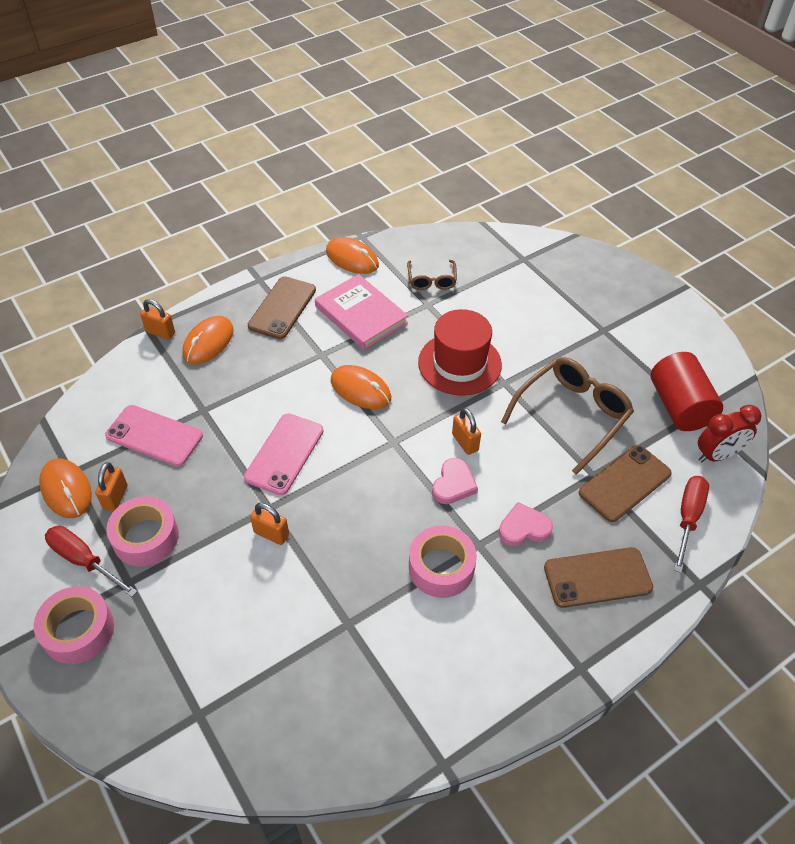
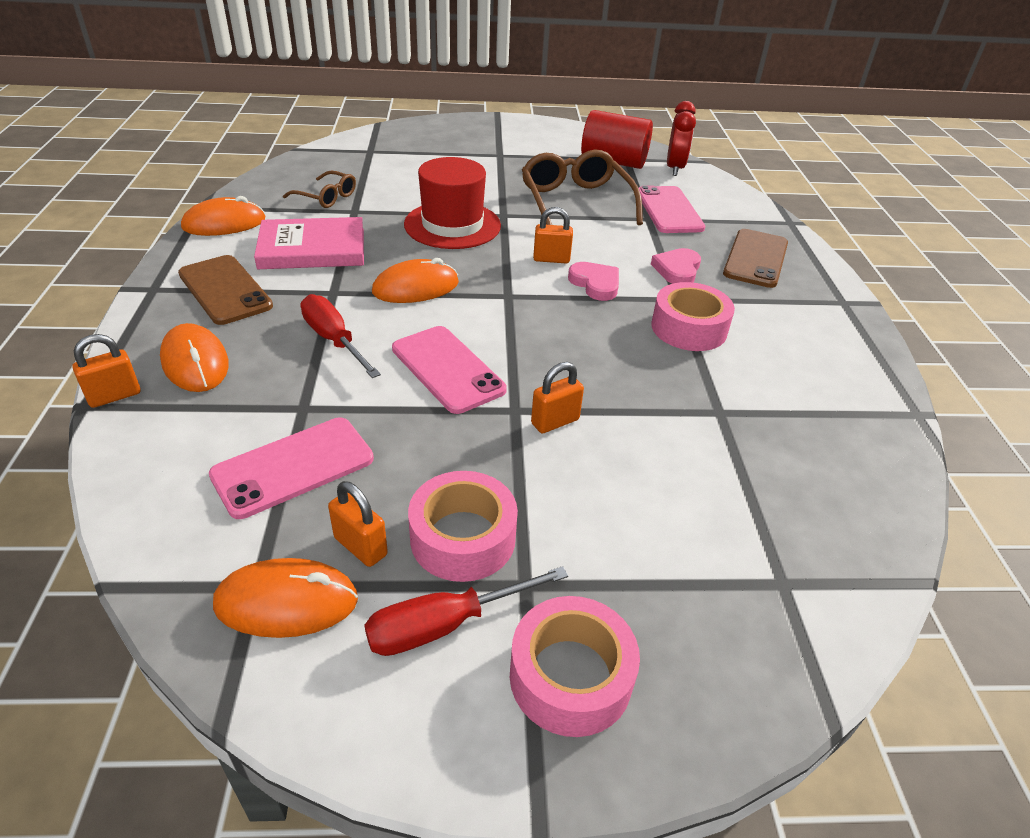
camera: 60 degrees left, 10 degrees down
(625, 483) = (669, 210): brown phone -> pink phone
(688, 518) = (724, 202): red screwdriver -> red screwdriver (334, 340)

